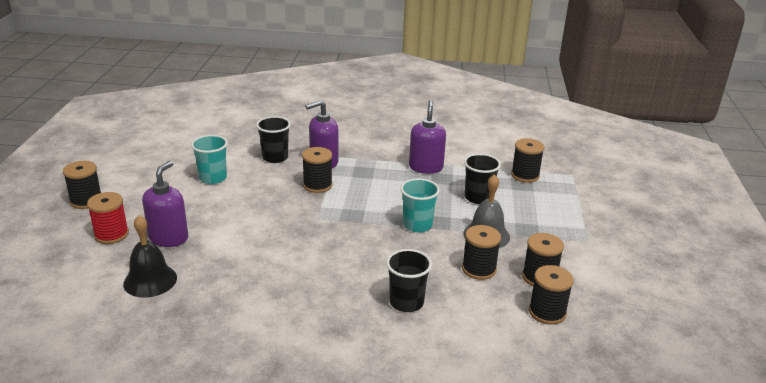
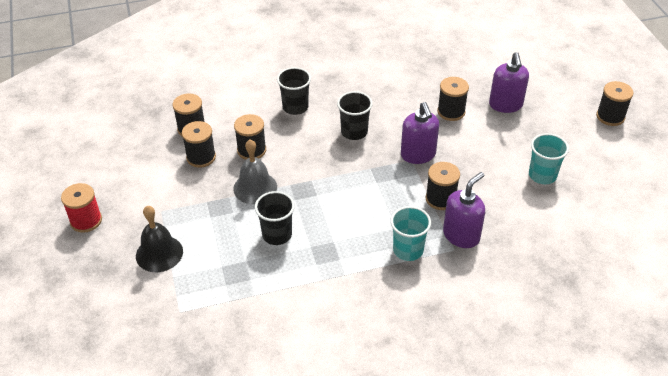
camera: 160 degrees right, 15 degrees up
(111, 235) = (549, 95): red spool -> red spool (86, 221)
(150, 280) = (479, 72): black bell -> black bell (159, 253)
(275, 157) = (514, 224): black cup -> black cup (354, 132)
(417, 225) = (320, 180): turquoise cup -> turquoise cup (408, 250)
(426, 167) = (349, 265): purple soap dispenser -> purple soap dispenser (418, 155)
(525, 175) = (235, 290): black spool -> black spool (451, 112)

